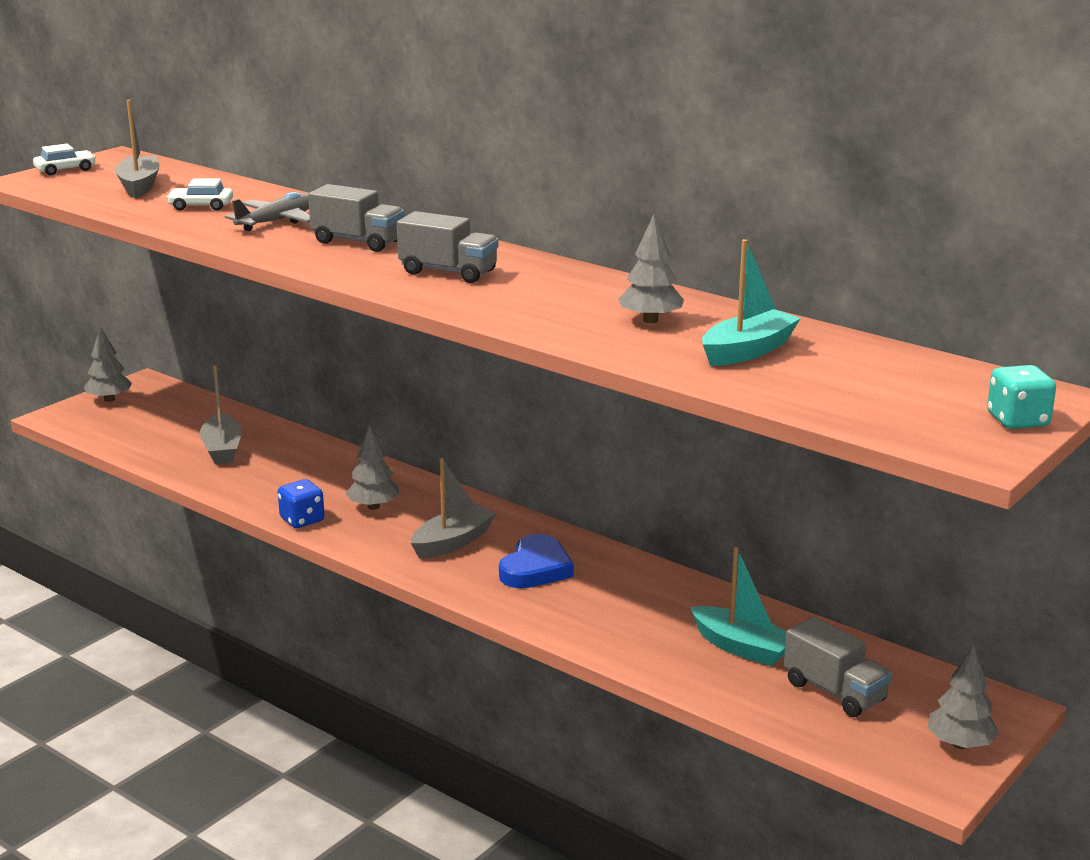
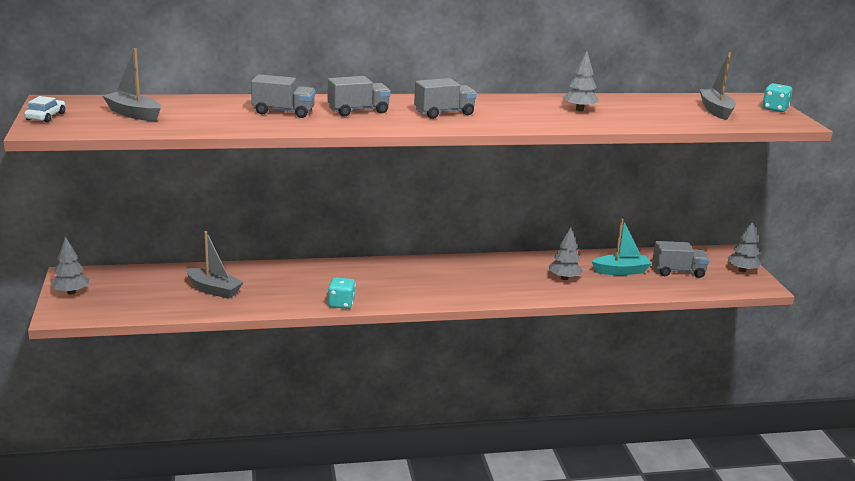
camera: 50 degrees left, 0 degrees up
(201, 206) = (212, 115): white car -> none
(277, 221) = (283, 112): grey plane -> grey truck
(302, 520) = (341, 304): blue dice -> turquoise dice
(373, 506) = (360, 283): grey tree -> grey tree (564, 278)
(453, 542) = (431, 282): grey boat -> grey boat (716, 110)
(535, 568) = (488, 277): blue heart -> none
(747, 351) = (643, 111): turquoise boat -> none

